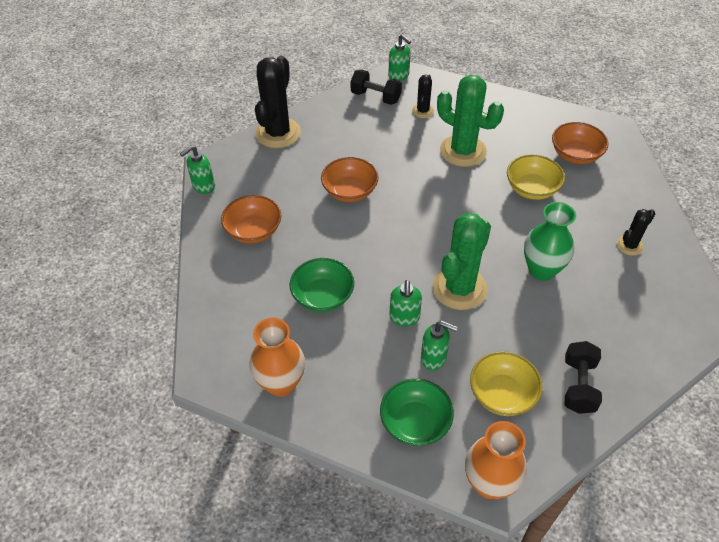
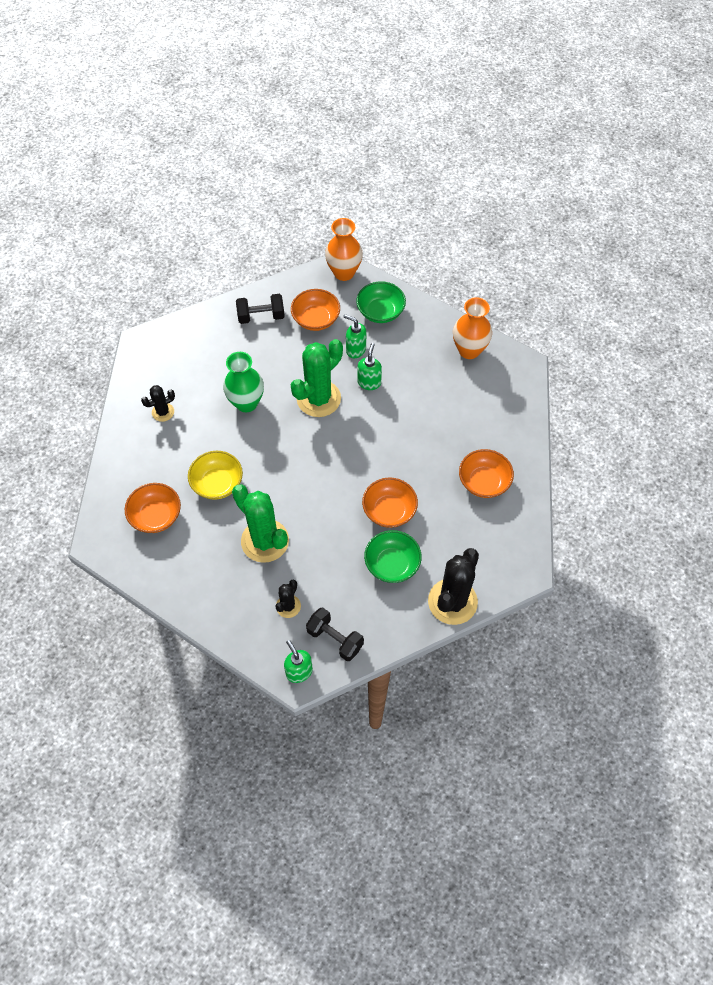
camera: 170 degrees left, 10 degrees up
(203, 186) = (531, 542): green soap dispenser -> none
(323, 296) = (430, 410): green bowl -> green bowl (392, 564)
(502, 394) = (316, 319): yellow bowl -> orange bowl
(578, 385) = (261, 316): black dumbbell -> black dumbbell turned 60 degrees clockwise

